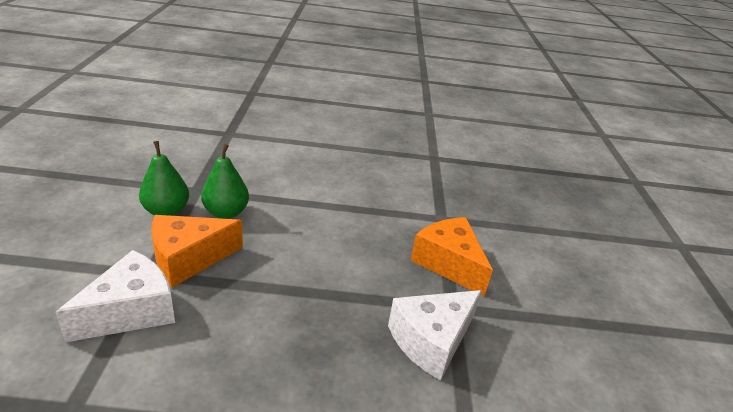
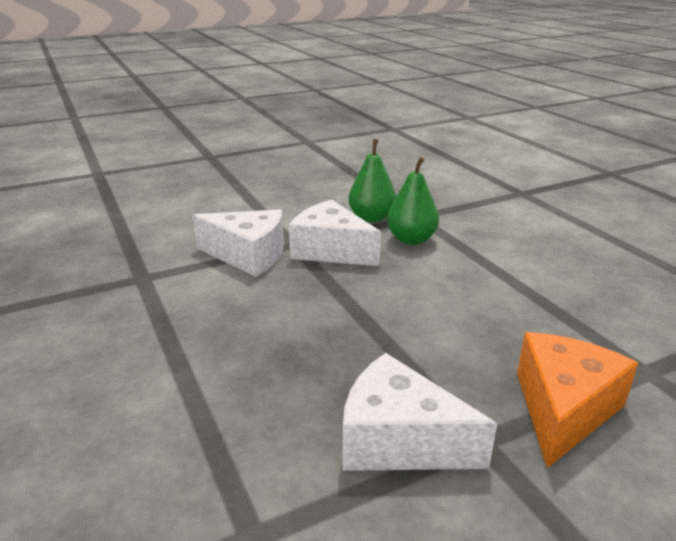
camera: 65 degrees right, 5 degrees down
(188, 259) = (330, 250): orange cheese -> white cheese

